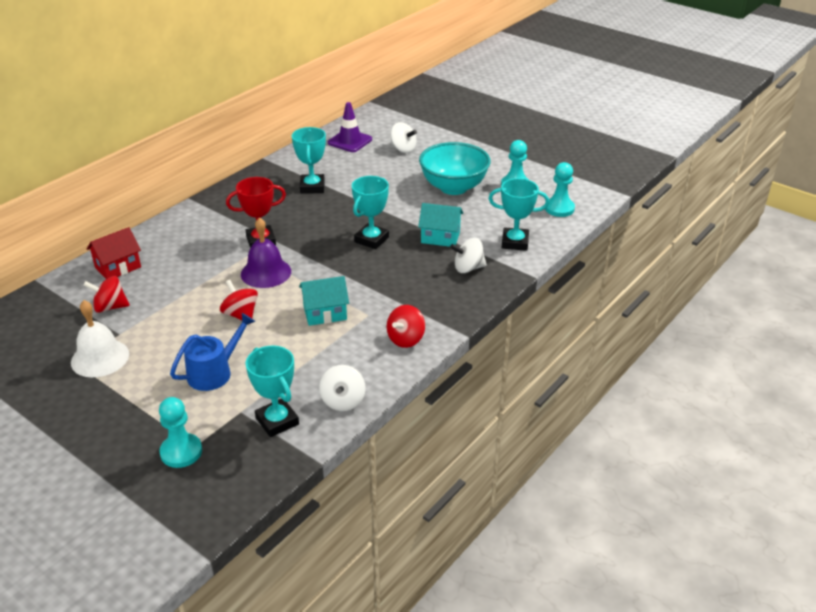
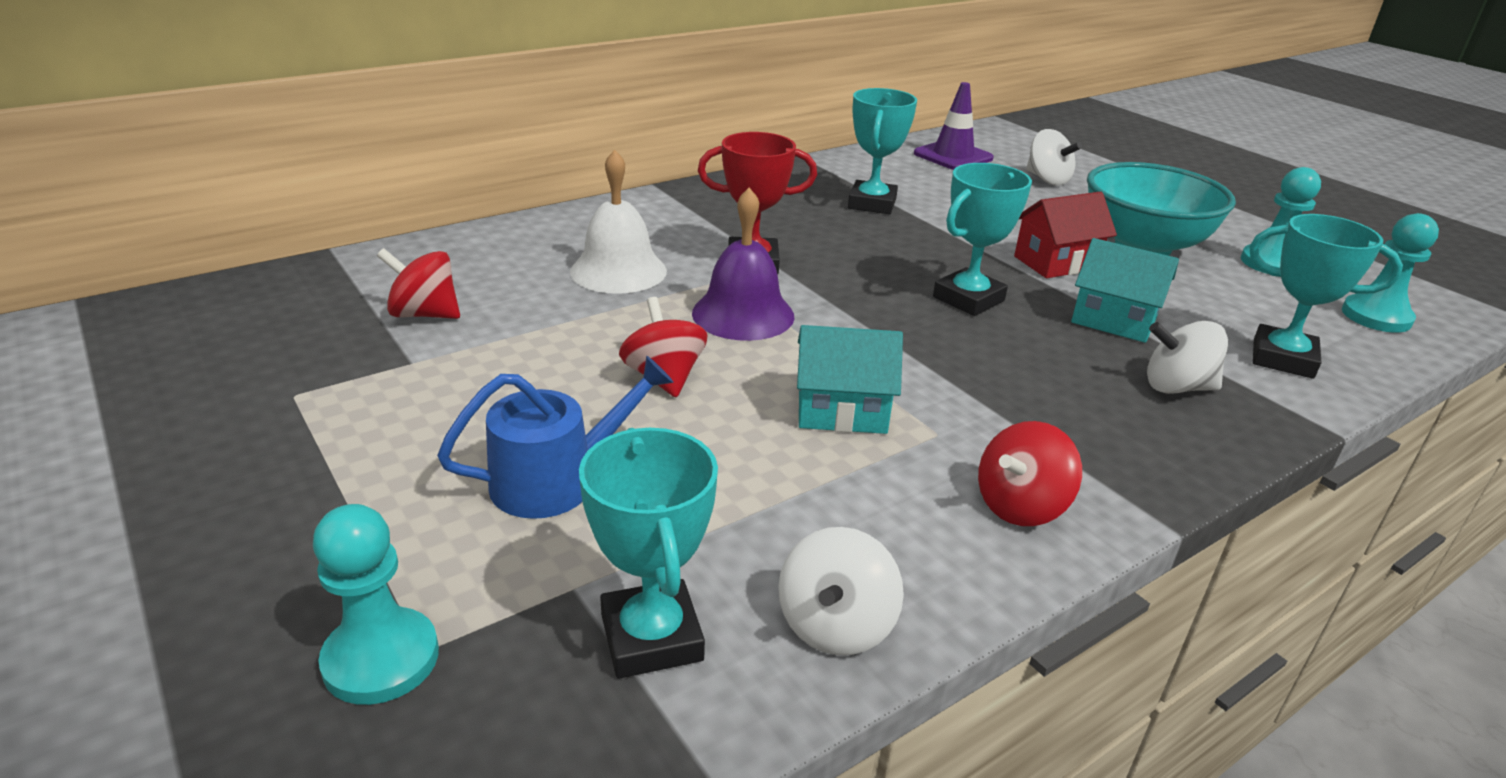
camera: 15 degrees right, 5 degrees down
(100, 358) = (345, 398): white bell -> white bell (618, 271)
(118, 267) = (479, 256): red house -> red house (1056, 263)

